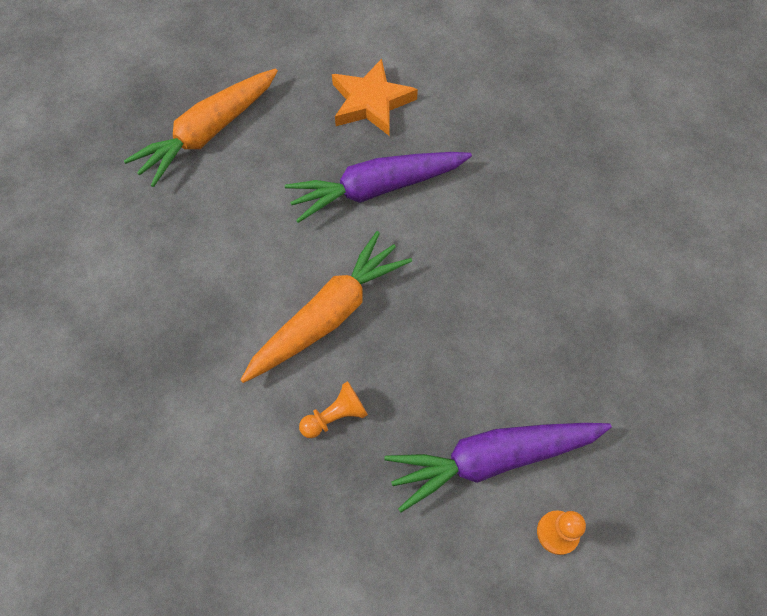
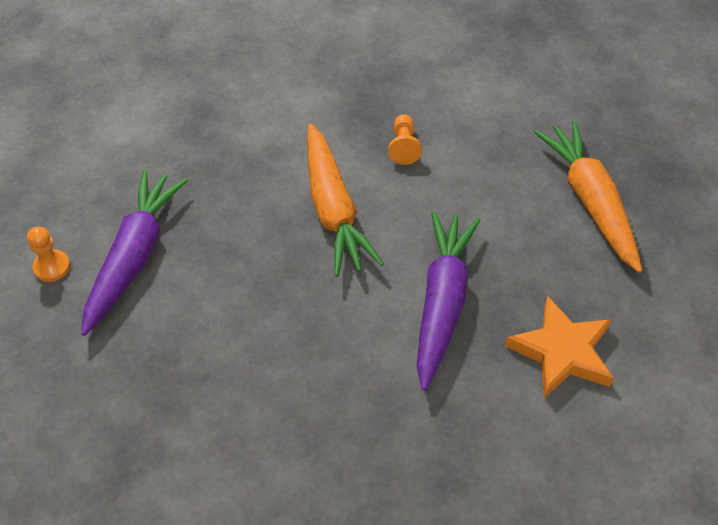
camera: 120 degrees right, 10 degrees down
(335, 416) = (246, 178): orange pawn -> orange pawn (403, 147)

